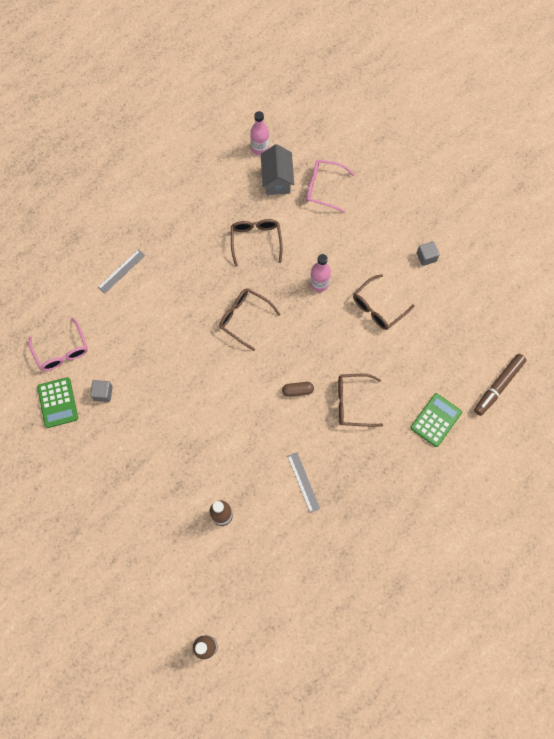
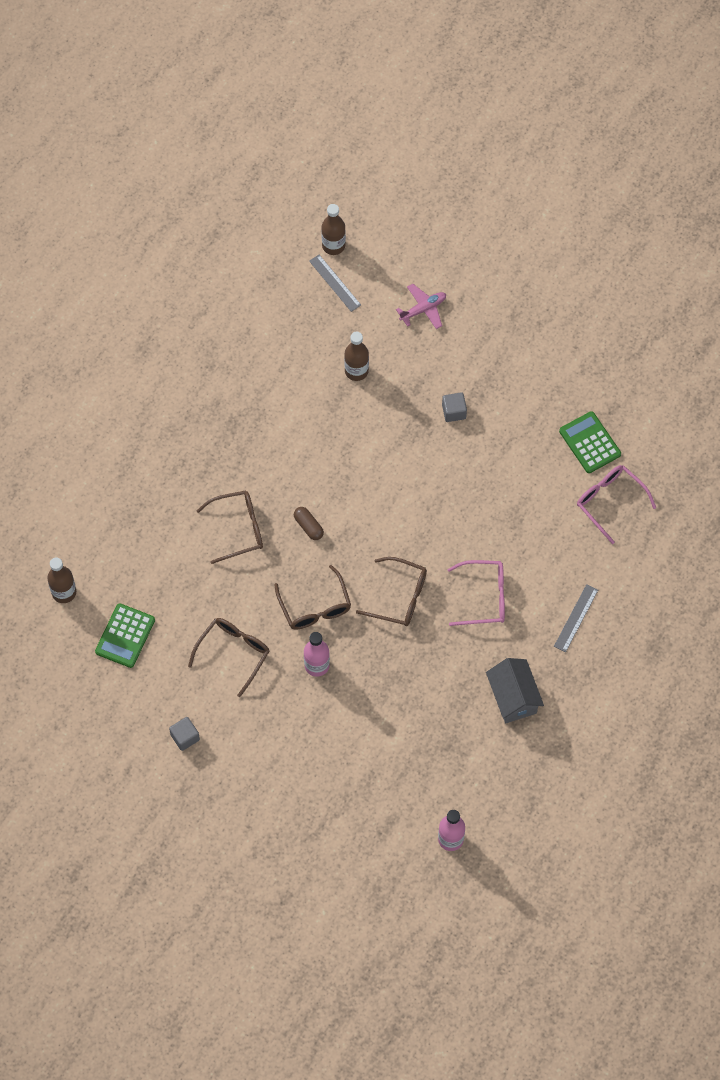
camera: 165 degrees right, 5 degrees down
(103, 393) = (540, 466): grey cube -> grey cube (454, 412)
(148, 559) = (423, 309): none -> pink plane
(256, 241) = (415, 702): brown glasses -> brown glasses (315, 606)
(277, 179) = (413, 798): grey house -> grey house (513, 698)
(297, 391) = (308, 526): brown capsule -> brown capsule turned 75 degrees clockwise
(303, 482) = (274, 427): grey ruler -> grey ruler (335, 283)
(324, 188) = (345, 802): pink glasses -> pink glasses (483, 597)
(435, 420) = (134, 533): green calculator -> green calculator (125, 636)
(498, 386) = (64, 592): brown marker -> brown bottle

